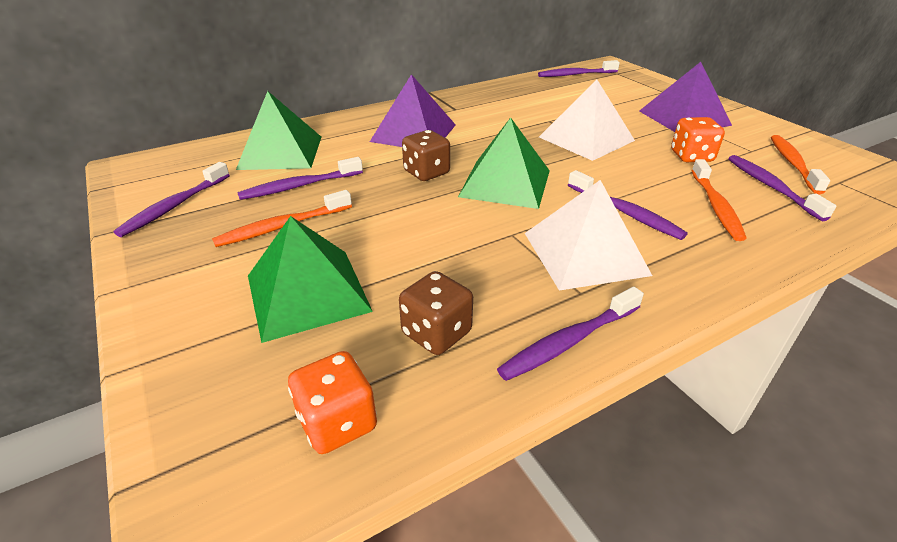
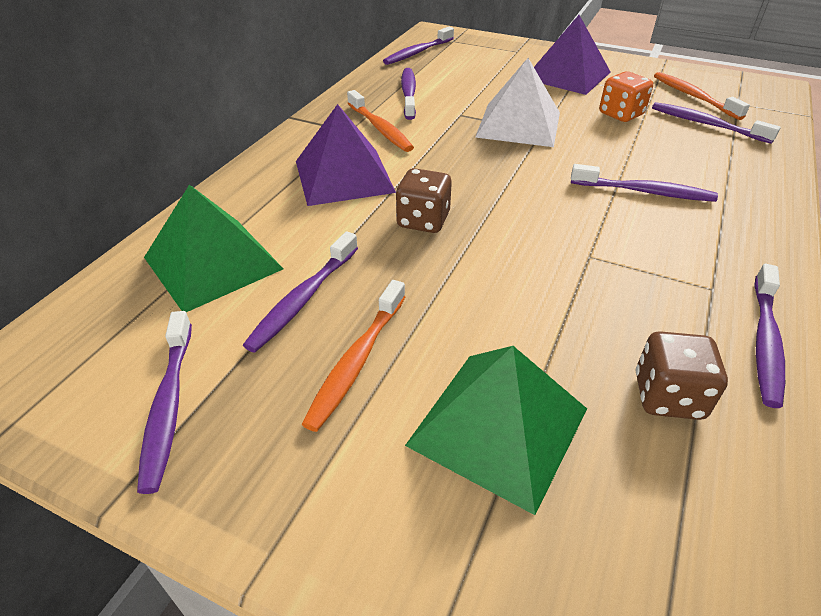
camera: 35 degrees left, 5 degrees up
(337, 422) = (719, 547): orange dice -> none
(505, 183) = (513, 202): green pyramid -> none
(528, 98) = (408, 94): none -> purple toothbrush
(585, 253) = (668, 247): white pyramid -> none
(715, 206) = (694, 157): orange toothbrush -> orange toothbrush (380, 128)

